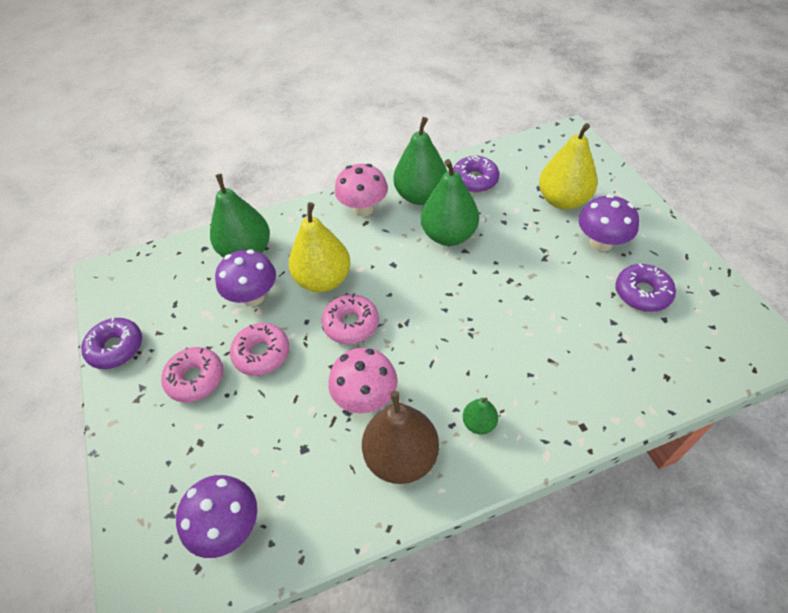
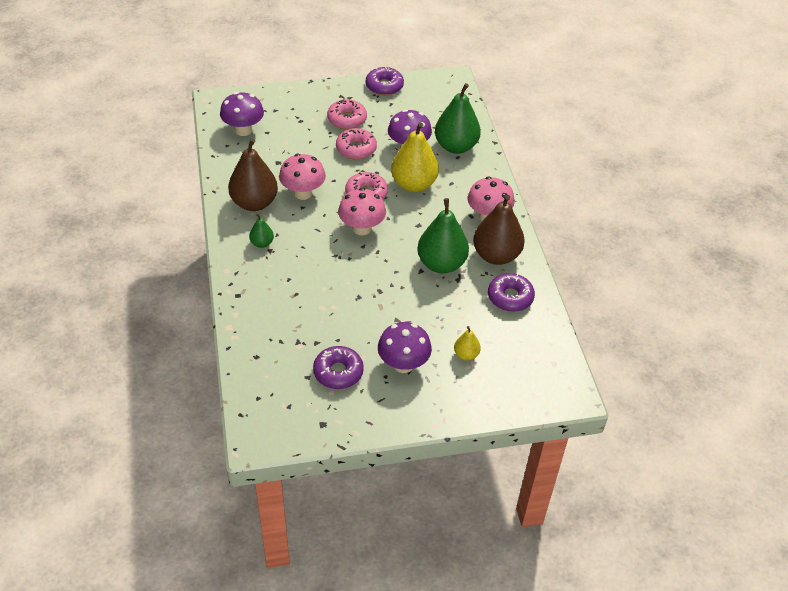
camera: 95 degrees right, 5 degrees down
(415, 316) = (362, 228): none -> pink mushroom
(421, 196) = (496, 255): green pear -> brown pear
(563, 200) = (466, 355): yellow pear -> yellow pear, size x0.48

